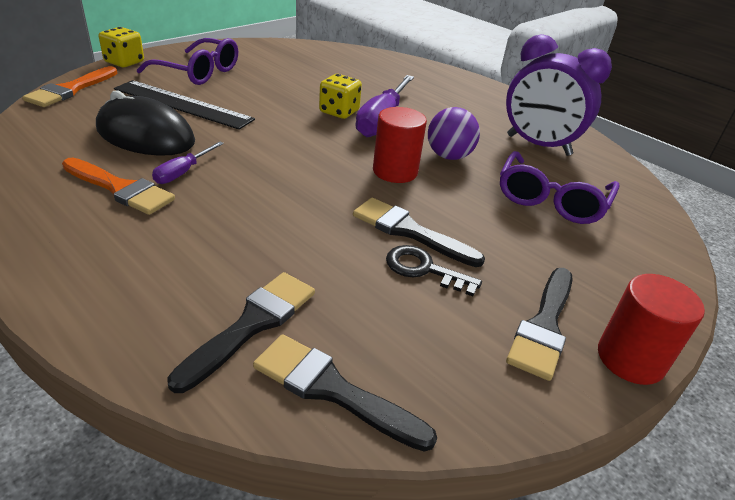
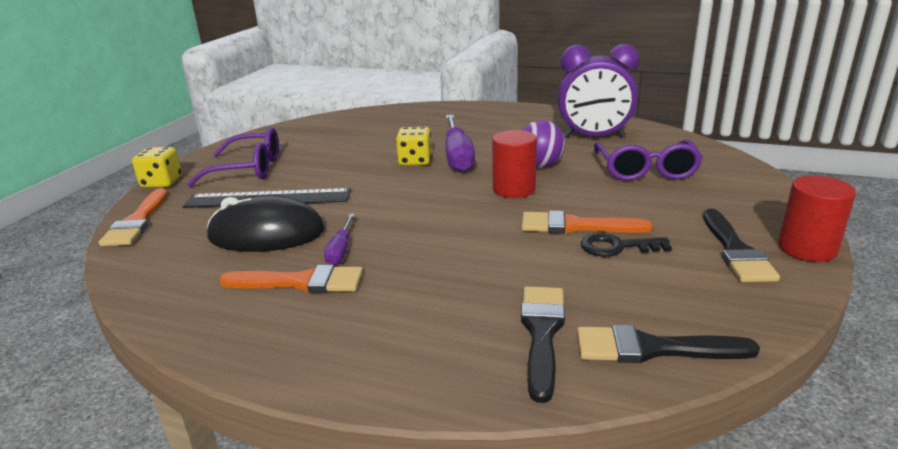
camera: 20 degrees left, 10 degrees down
(409, 231) = (575, 226): black brush -> orange brush

